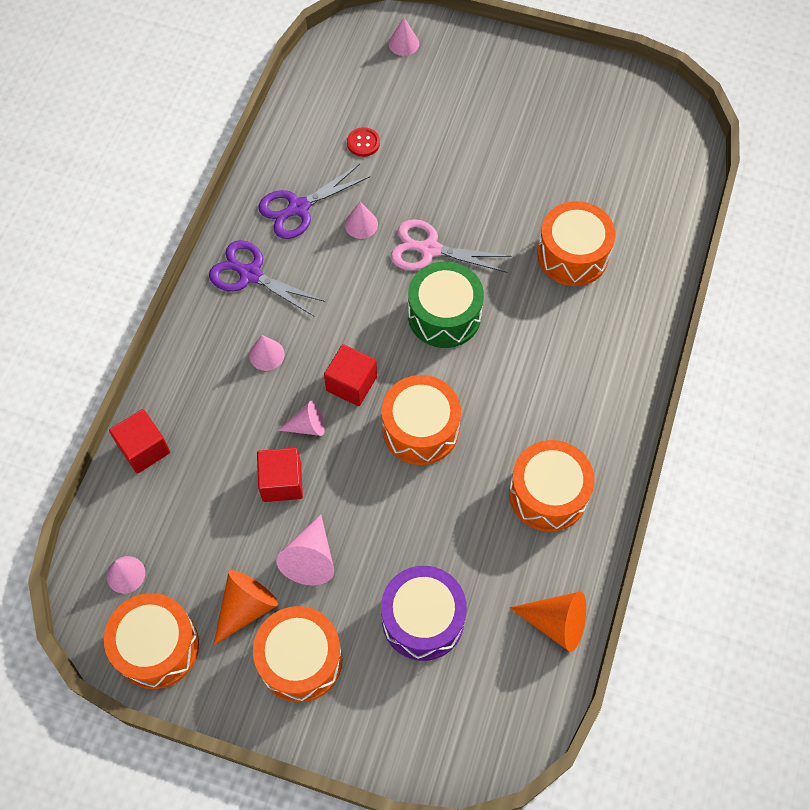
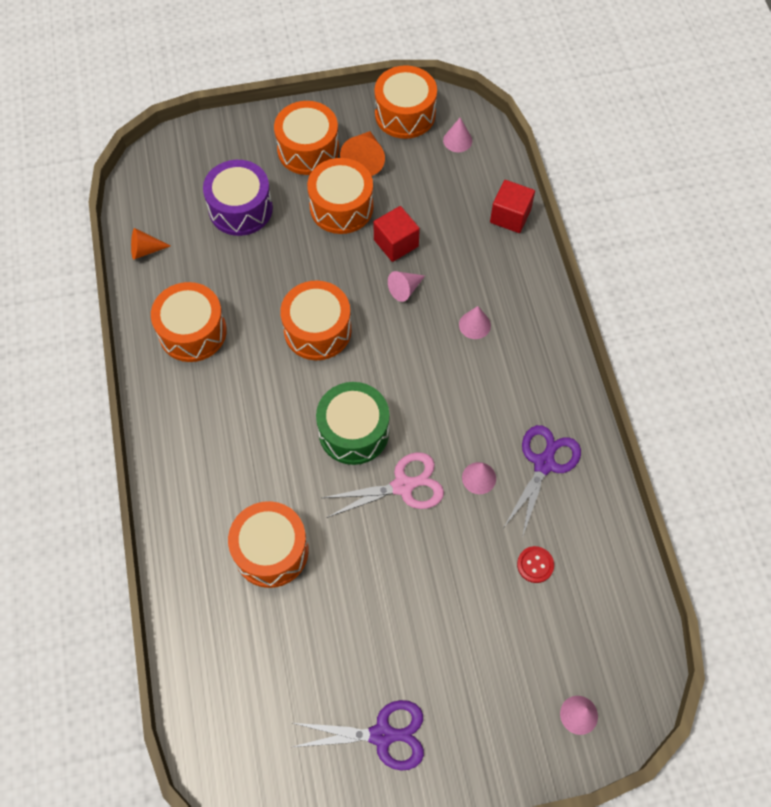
camera: 150 degrees right, 0 degrees up
(250, 274) = (537, 382): purple scissors -> purple scissors (382, 735)
(310, 558) = (341, 207): pink cone -> orange drum
(351, 384) = (393, 336): red cube -> none
(556, 623) = (145, 250): orange cone -> orange cone, size x0.66

